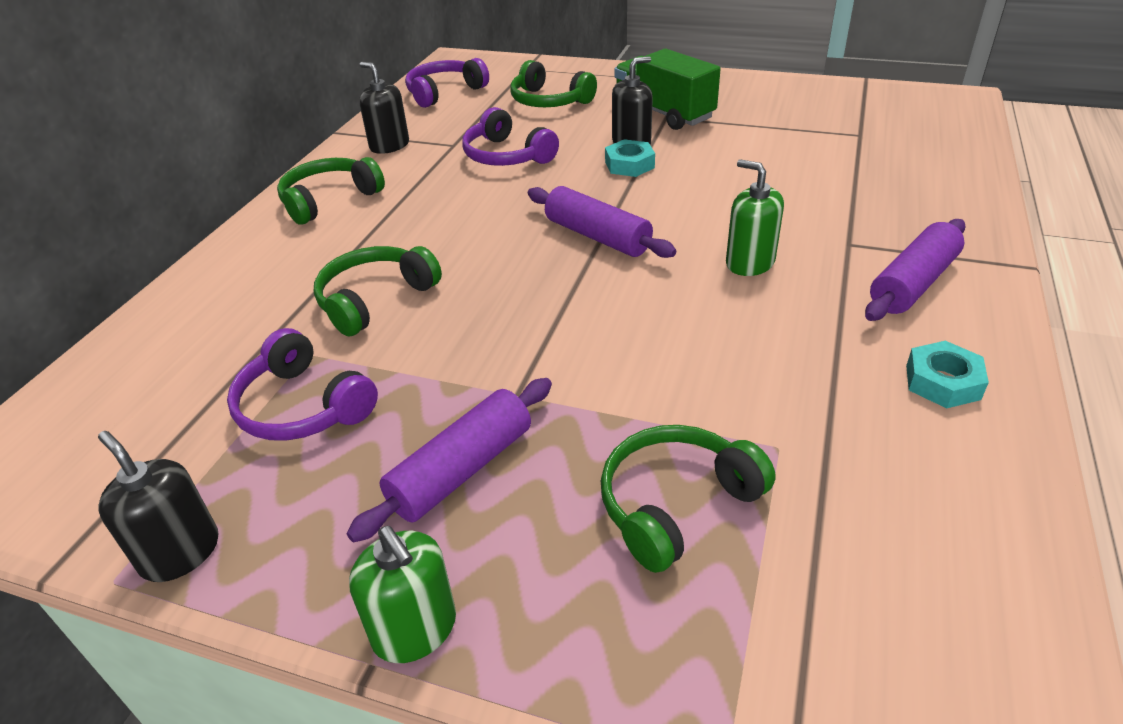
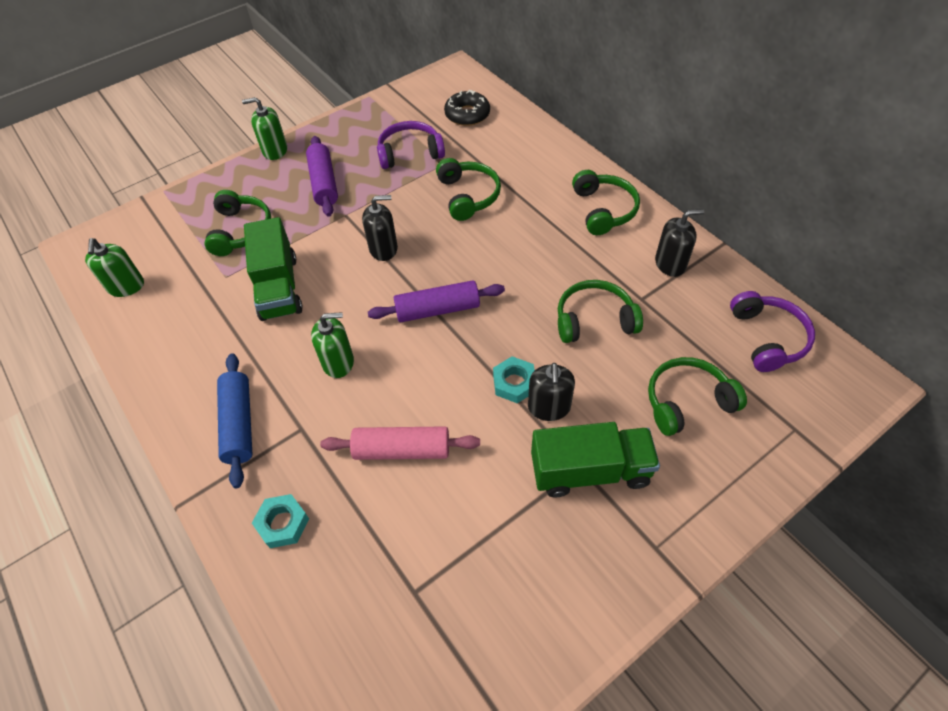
camera: 125 degrees right, 15 degrees up
(147, 392) = (467, 114): none -> black donut
(180, 552) = (365, 111): black soap dispenser -> black soap dispenser (383, 249)
(506, 156) = (594, 320): purple headphones -> green headphones
(721, 375) = (279, 287): none -> green truck
(774, 185) = (402, 450): none -> pink rolling pin
(913, 283) = (239, 424): purple rolling pin -> blue rolling pin
(942, 382) = (181, 363): turquoise nut -> turquoise nut (282, 523)
(966, 572) = (126, 286): none -> green soap dispenser

